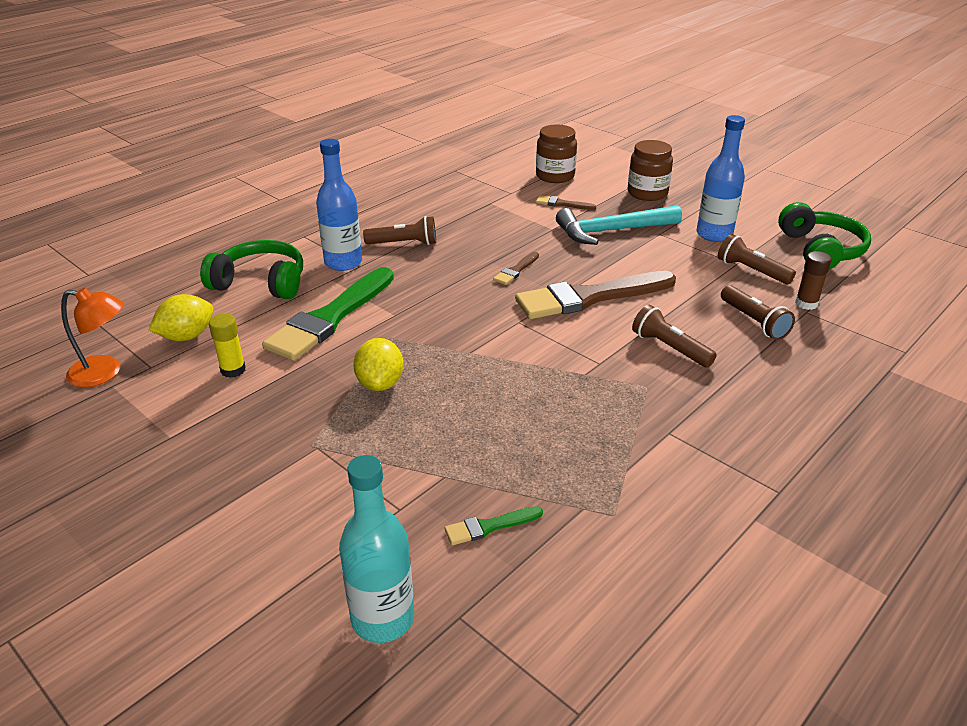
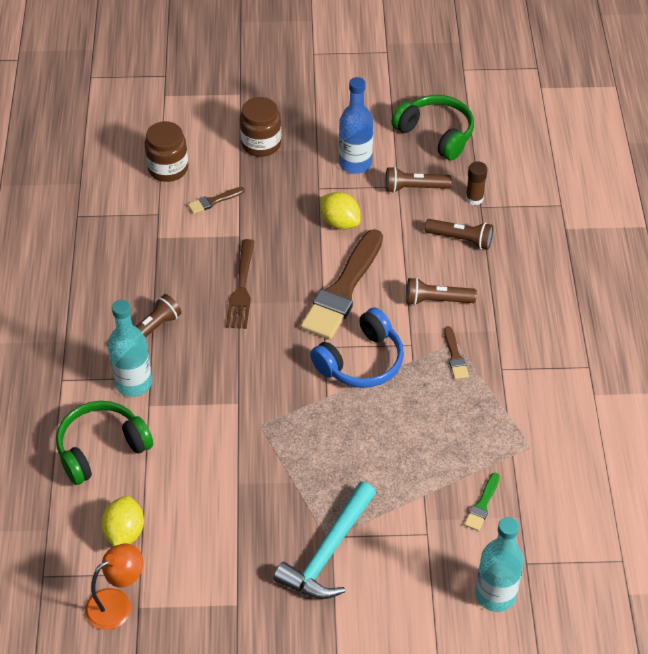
camera: 45 degrees left, 15 degrees up
(233, 370) = (199, 530): yellow glue stick -> none
(330, 318) = (199, 439): green brush -> none
(343, 262) = (133, 383): blue bottle -> turquoise bottle
(380, 383) = (306, 464): yellow lemon -> yellow lemon (340, 222)
(507, 255) = (241, 288): none -> brown fork
(516, 270) = (266, 299): brown brush -> brown brush (455, 356)
(535, 348) = (361, 361): none -> blue headphones
(611, 231) = (283, 208): turquoise hammer -> turquoise hammer (328, 553)

